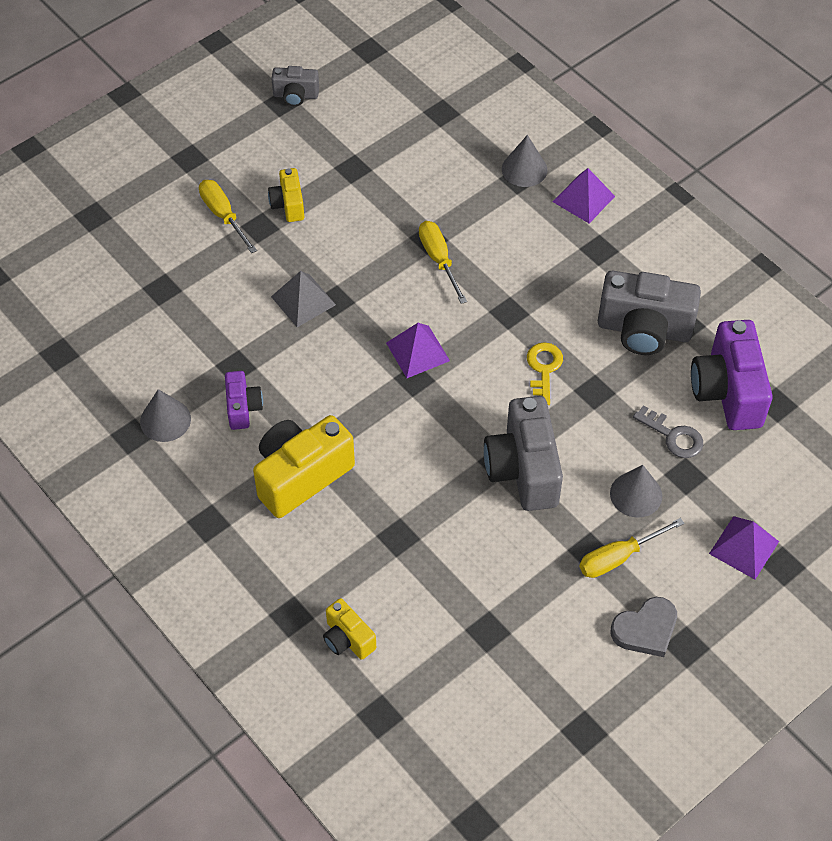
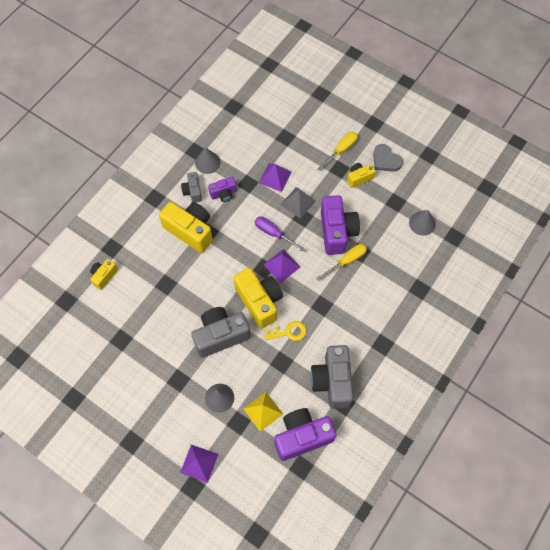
camera: 75 degrees right, 10 degrees up
(295, 95) = (437, 160): grey camera -> grey camera (193, 191)
(351, 349) = (274, 233): none -> purple screwdriver
(379, 260) = (337, 231): none -> purple camera
(475, 398) = (259, 301): none -> yellow camera
(524, 169) = (428, 291): grey cone -> grey cone (422, 223)
(583, 199) = (418, 328): purple pyramid -> purple pyramid (275, 177)
(618, 557) = (177, 396): yellow screwdriver -> none
(645, 629) = (137, 418): grey heart -> grey heart (385, 160)
(673, 436) = (263, 411): grey key -> yellow pyramid

